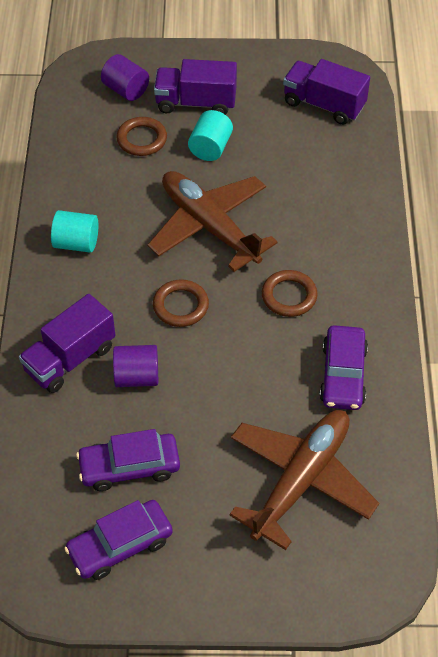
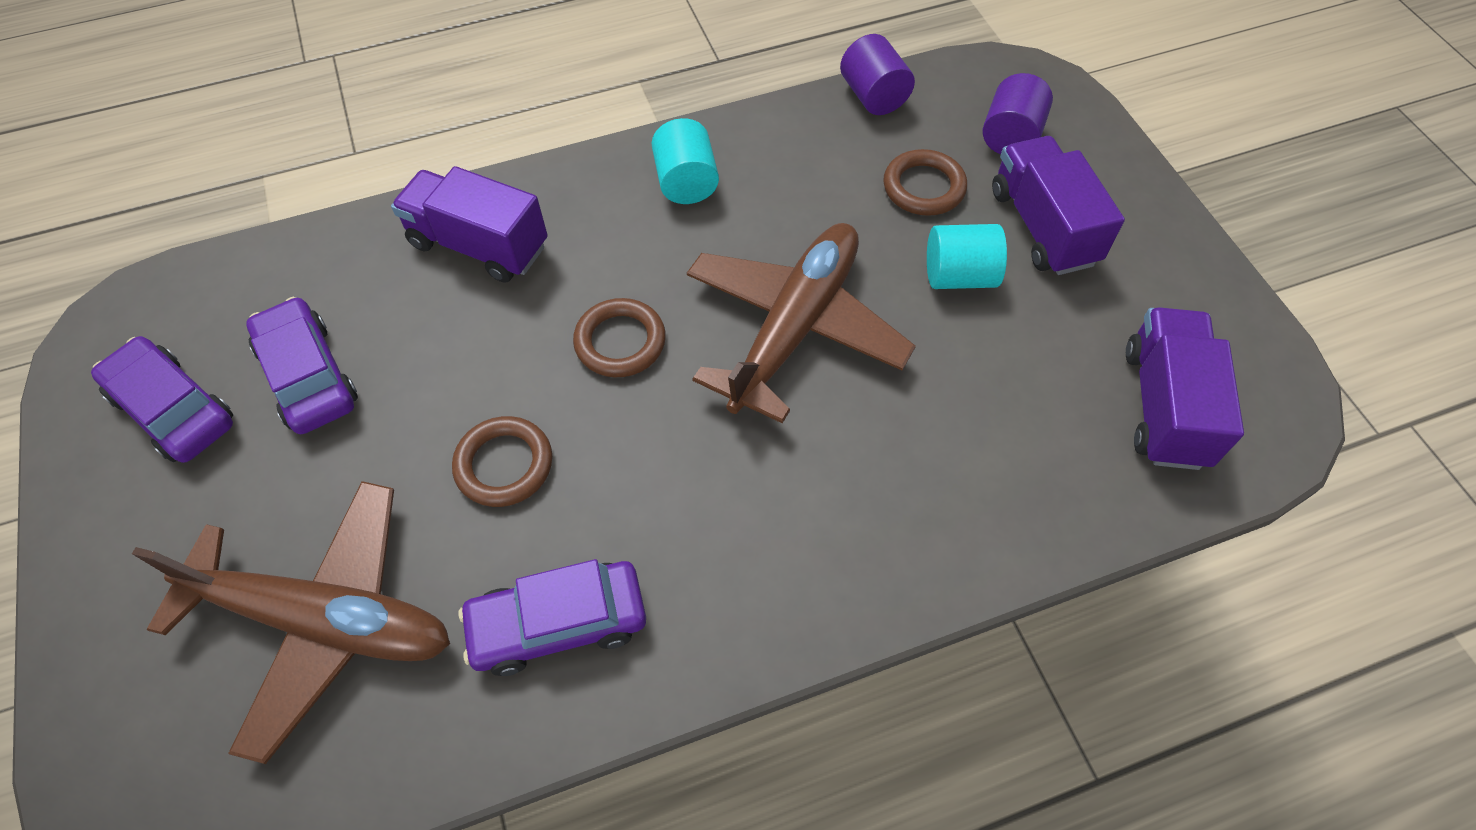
camera: 70 degrees right, 5 degrees up
(137, 377) = (470, 331): purple cylinder -> purple cylinder (873, 96)
(289, 296) = (698, 485): brown ring -> brown ring (504, 465)

